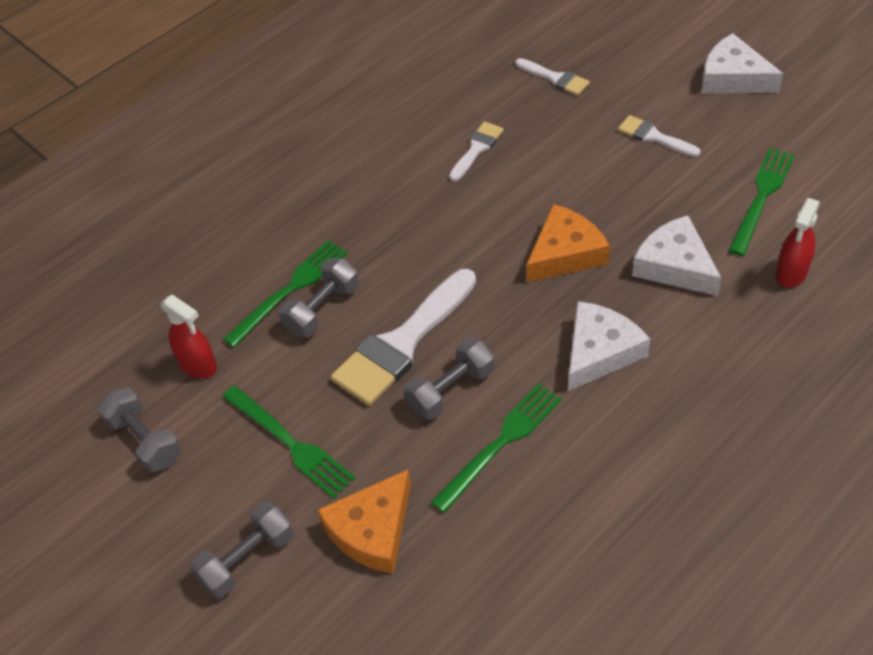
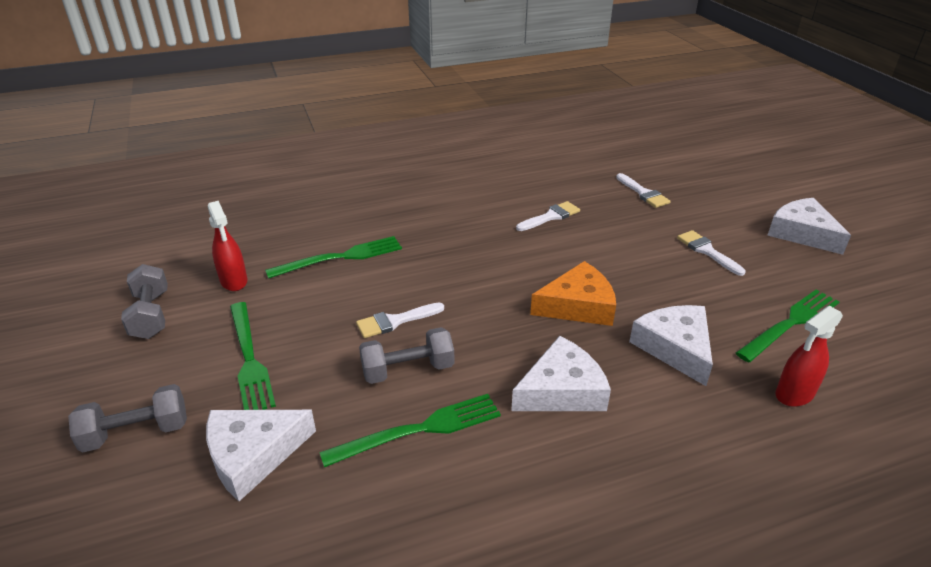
camera: 20 degrees right, 15 degrees down
(322, 309) = (353, 277): grey dumbbell -> none
(372, 530) = (253, 455): orange cheese -> white cheese
(402, 343) = (395, 321): white brush -> white brush, size x0.51

